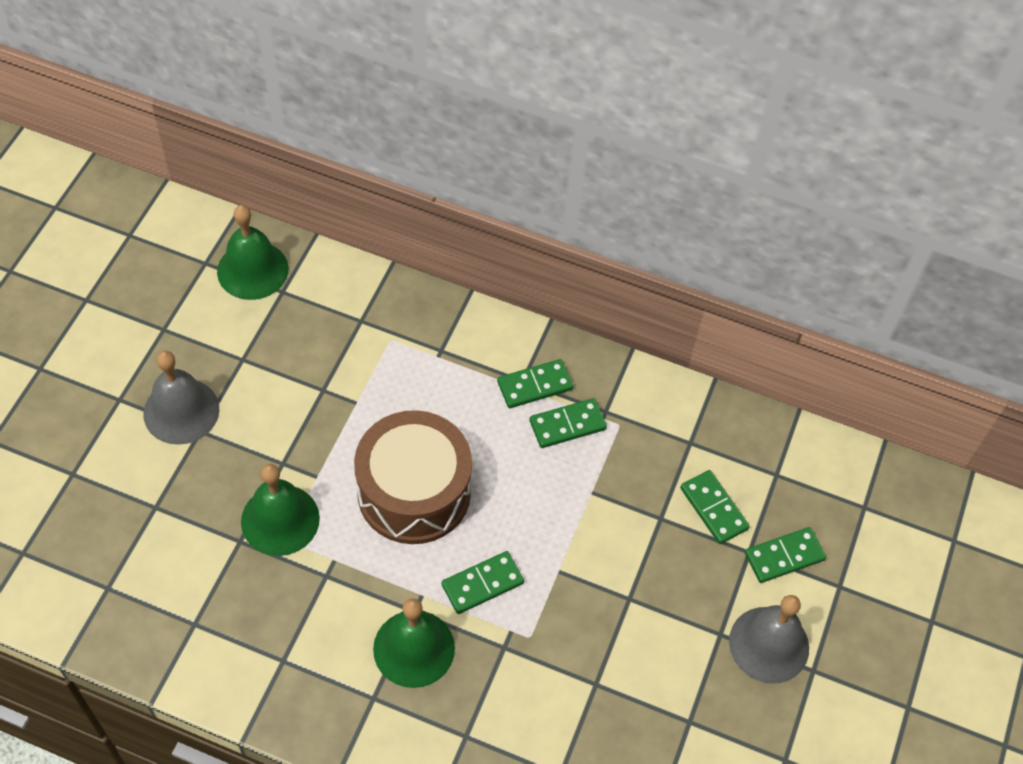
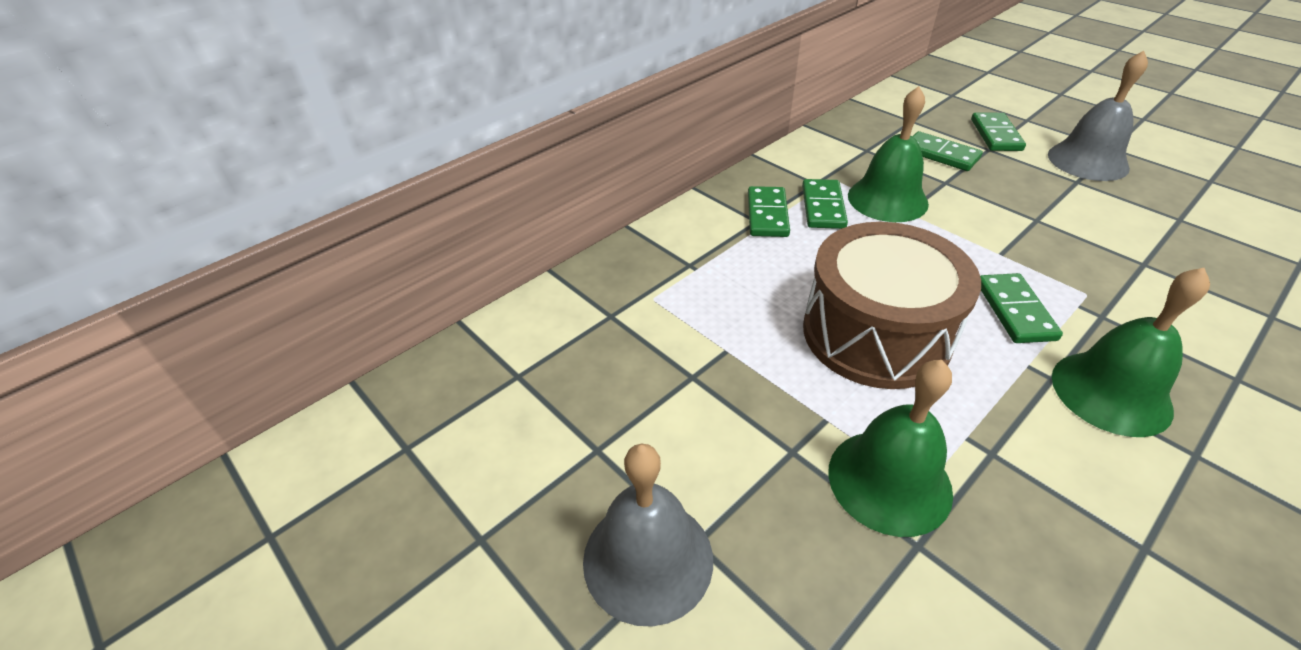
camera: 60 degrees left, 15 degrees down
(252, 270) = (461, 397): green bell -> green bell (887, 199)
(713, 508) = (940, 154): green domino -> green domino turned 45 degrees clockwise

